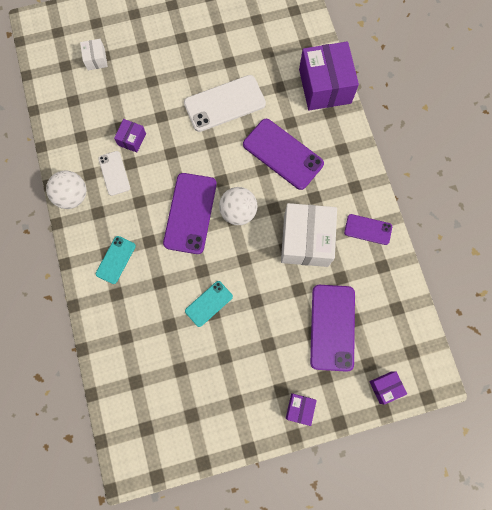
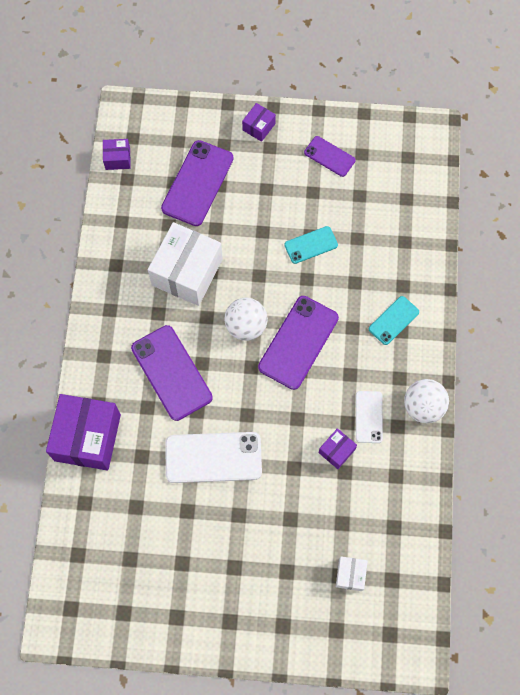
camera: 160 degrees left, 5 degrees down
(368, 229) = (118, 261): purple phone -> purple phone (329, 156)
(385, 387) = (172, 118): purple box -> purple box (117, 158)

